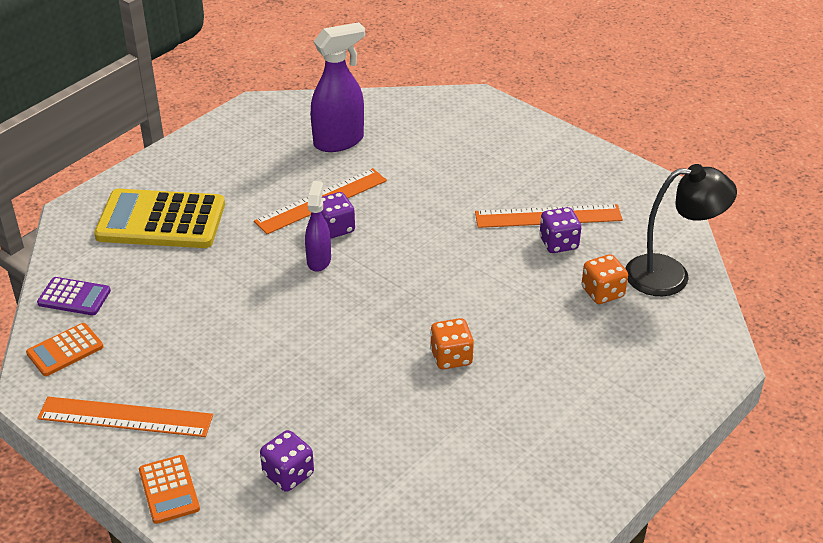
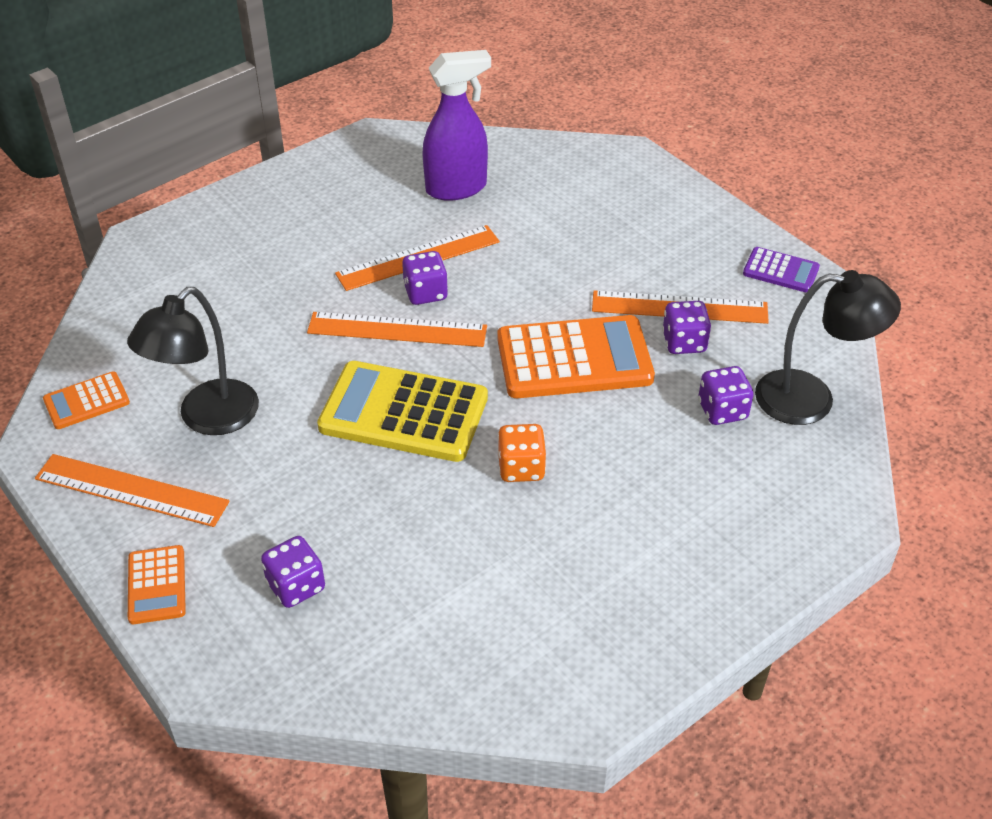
camera: 10 degrees right, 5 degrees up
(74, 297) = (113, 339): purple calculator -> purple calculator (780, 271)
(161, 220) = (232, 260): yellow calculator -> yellow calculator (404, 413)
(175, 351) = (207, 418): none -> black lamp
(319, 260) = (397, 329): purple spray bottle -> orange ruler
(472, 266) = (574, 359): none -> orange calculator
(602, 292) = (722, 410): orange dice -> purple dice

